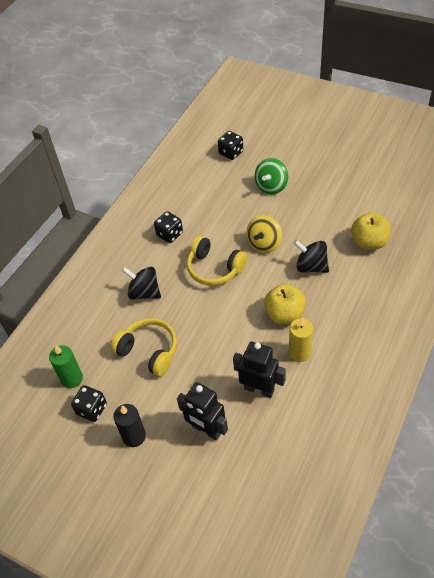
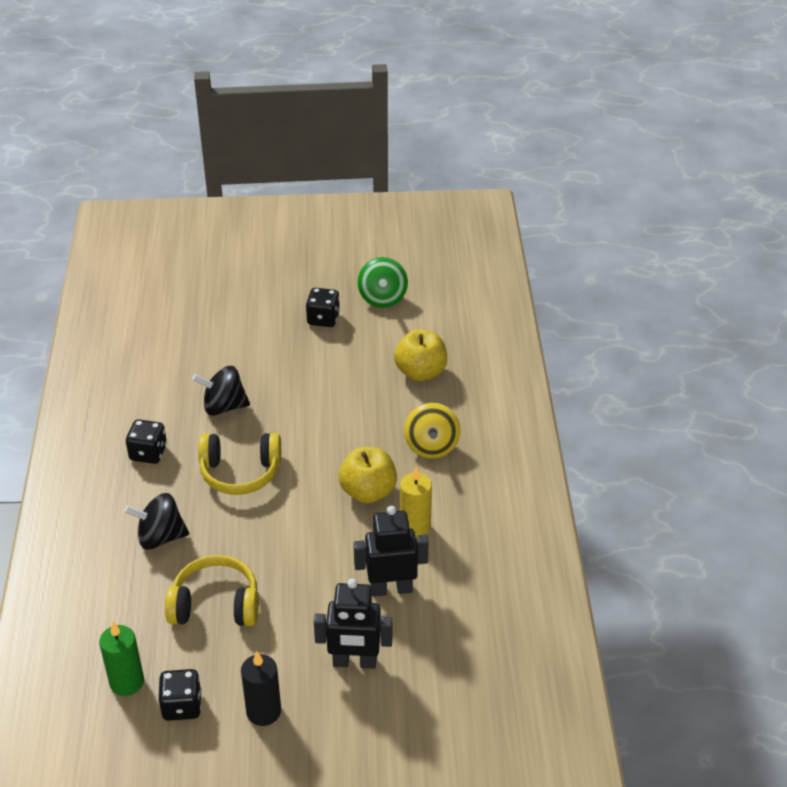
camera: 35 degrees left, 10 degrees down
(231, 153) = (169, 324): black dice -> black dice (323, 319)
(264, 244) = (288, 419): yellow spinning top -> yellow spinning top (431, 446)
(271, 186) = (253, 348): green spinning top -> green spinning top (382, 298)
(311, 266) = (366, 425): black spinning top -> black spinning top (224, 406)

